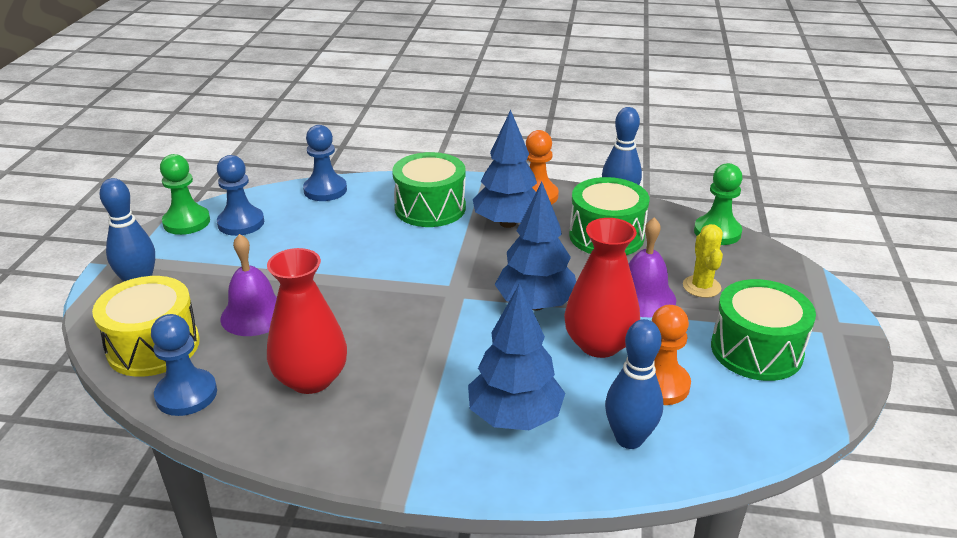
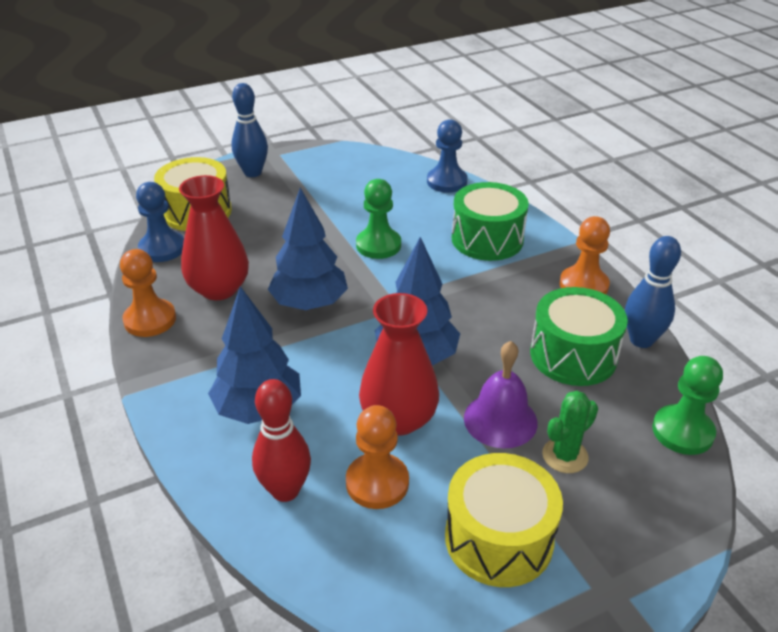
camera: 55 degrees right, 5 degrees up
(186, 222) = (337, 152): green pawn -> green pawn (378, 245)
(241, 223) = (361, 171): blue pawn -> none
(254, 315) = (265, 231): purple bell -> none
(303, 445) = (150, 320): none -> orange pawn
(507, 223) = (518, 288): blue tree -> blue tree (309, 303)
(629, 439) = (285, 490): blue bowling pin -> red bowling pin
(701, 287) = (565, 456): yellow cactus -> green cactus
(756, 350) = (498, 538): green drum -> yellow drum

